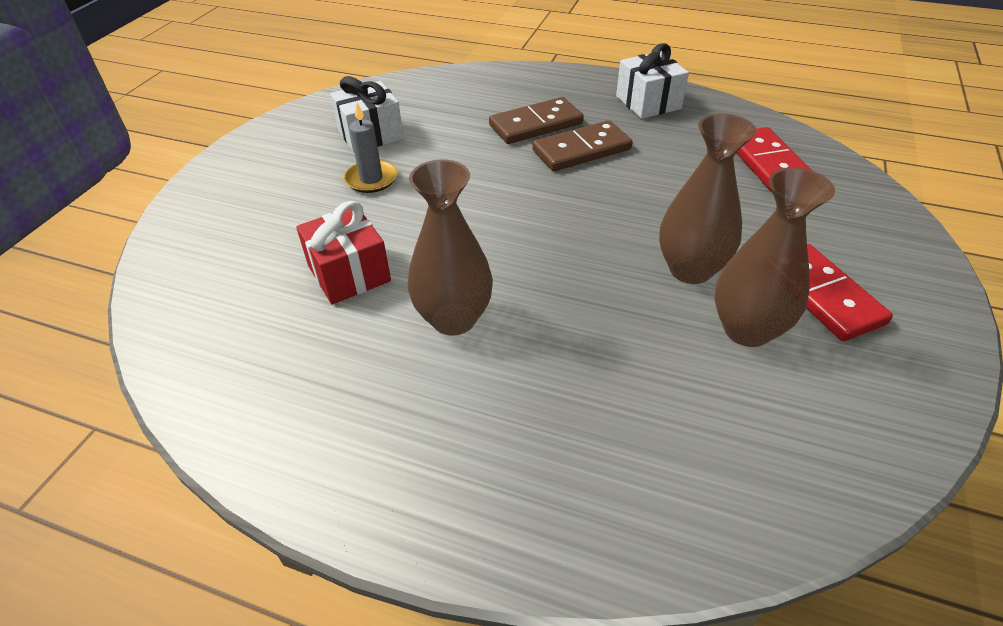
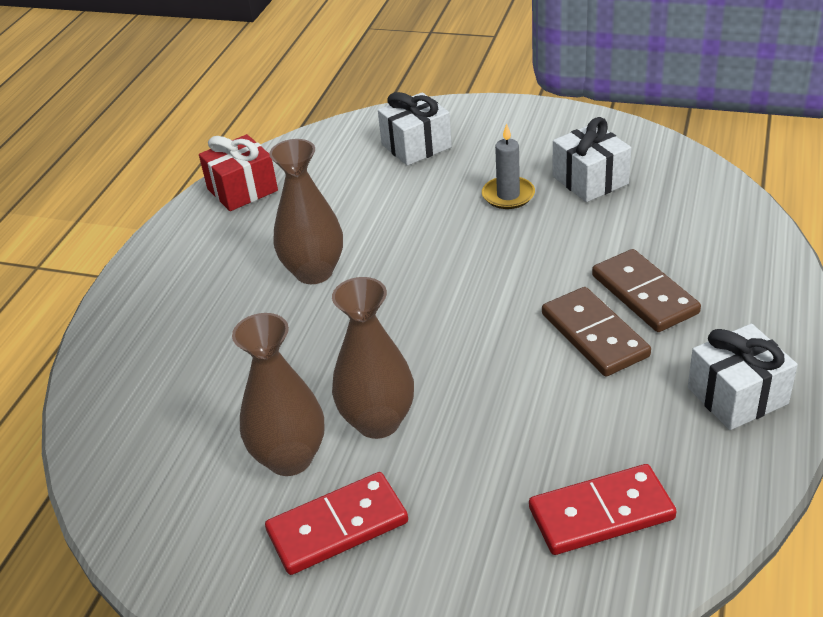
camera: 90 degrees right, 5 degrees down
(241, 235) = (416, 146): none -> white gift
(349, 273) = (370, 209): red gift -> red gift (242, 190)

